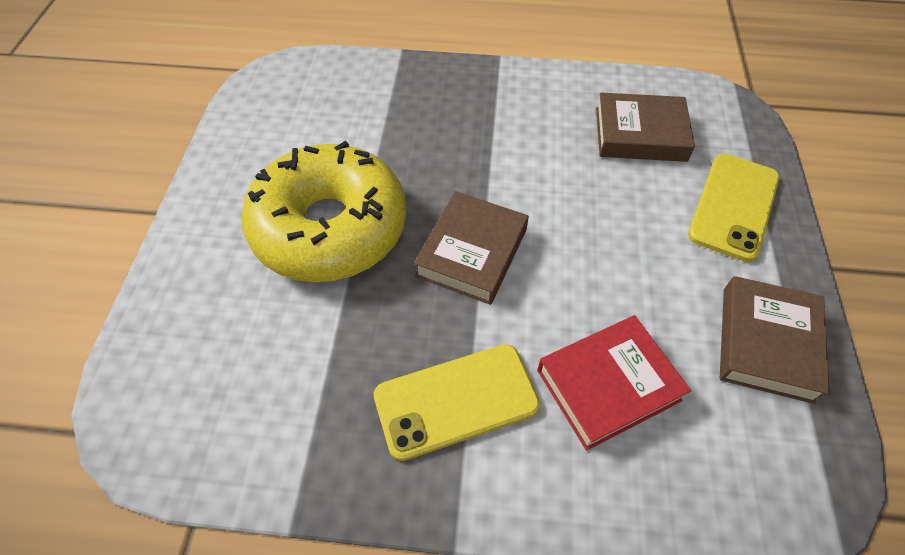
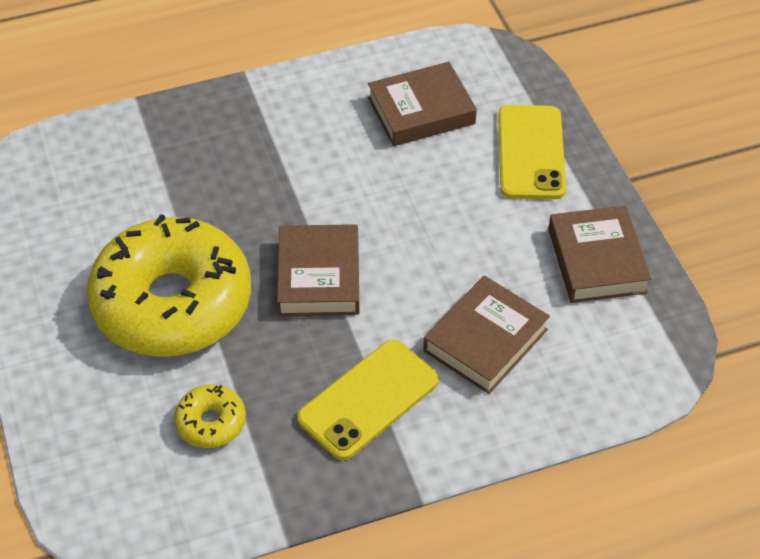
camera: 25 degrees left, 5 degrees down
(294, 359) = (211, 422): none -> yellow donut
(608, 385) = (485, 340): red book -> brown book

